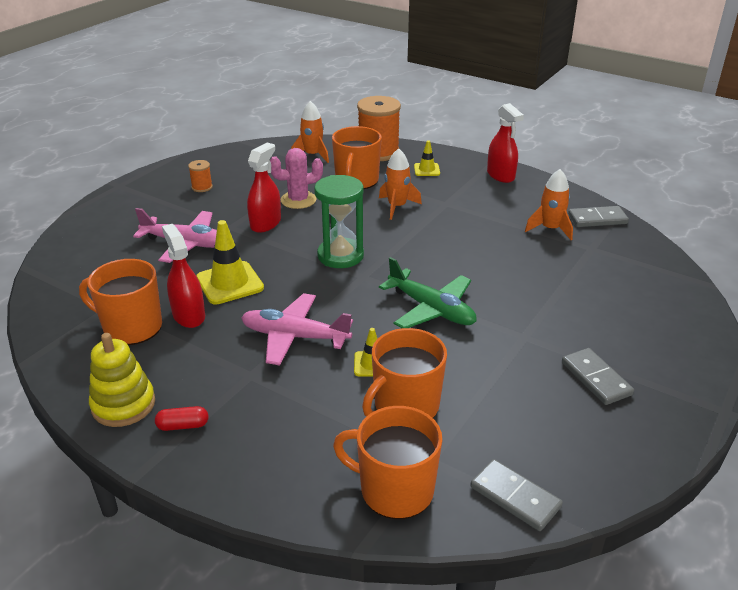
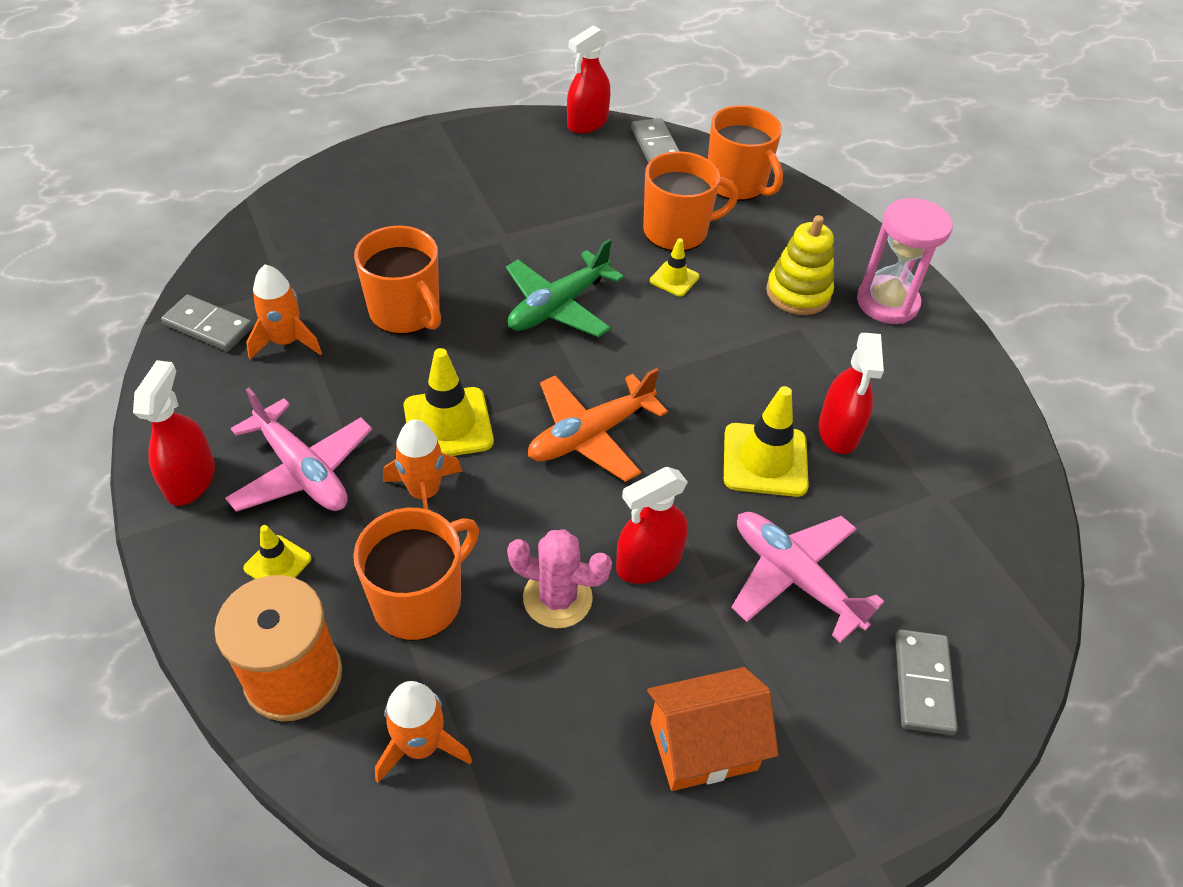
camera: 150 degrees left, 15 degrees up
(123, 405) = (941, 349): yellow stacking toy -> yellow stacking toy (798, 293)
(131, 327) = (915, 447): orange mug -> orange mug (406, 312)
(183, 426) = (887, 303): red capsule -> pink hourglass
(202, 187) = (703, 746): orange spool -> orange house
(295, 337) = (730, 343): pink plane -> pink plane (302, 470)
(340, 256) = (590, 435): green hourglass -> orange plane
(420, 232) = (448, 424): none -> yellow traffic cone
(431, 309) = (558, 306): green plane -> green plane turned 120 degrees counterclockwise
(595, 379) = (493, 179): grey domino -> grey domino (923, 683)
(607, 488) = (587, 123): none -> red spray bottle

